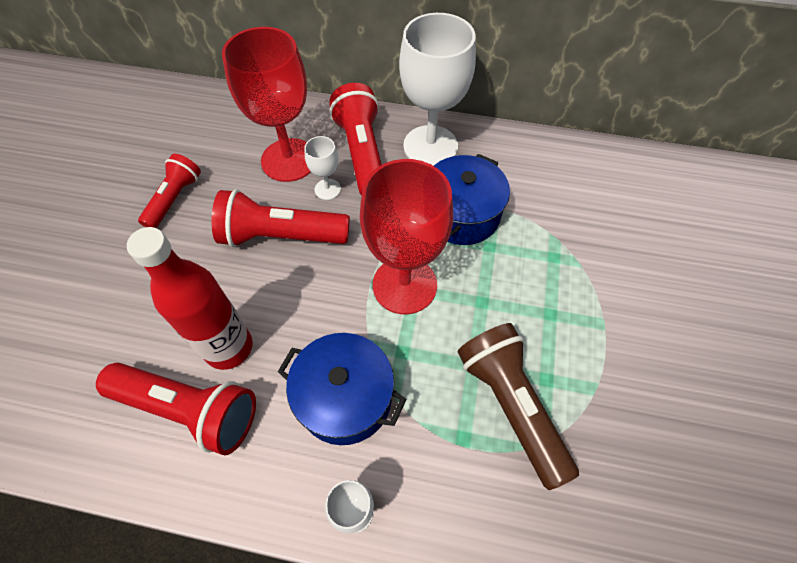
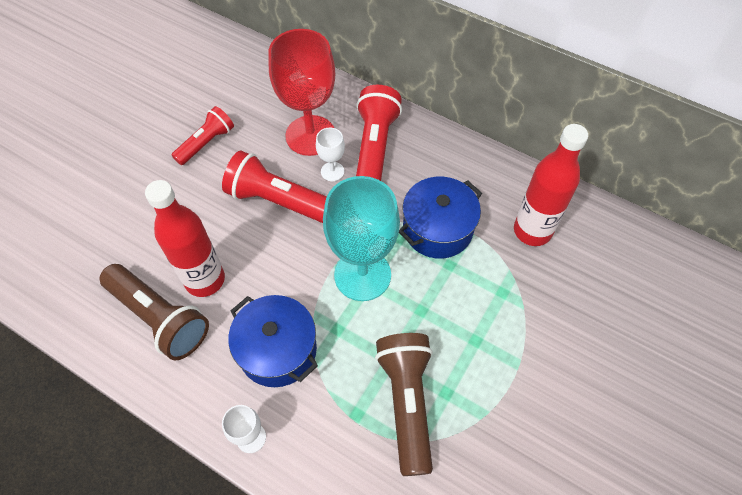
camera: 20 degrees right, 0 degrees up
(189, 409) = (160, 318): red flashlight -> brown flashlight
(404, 285) = (362, 275): red goblet -> turquoise goblet
(430, 146) = (438, 158): white goblet -> none
(553, 189) = (532, 231): none -> red bottle

